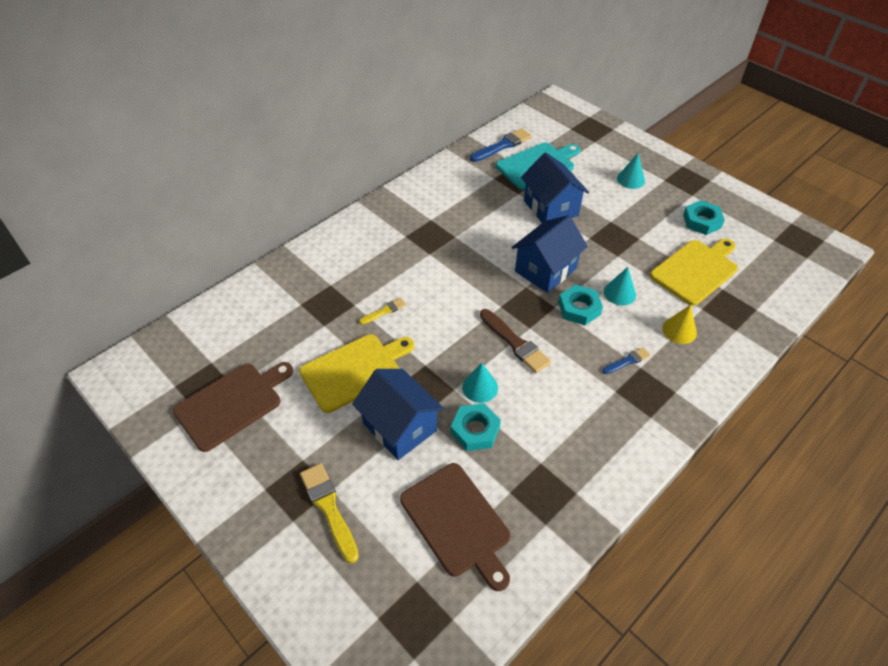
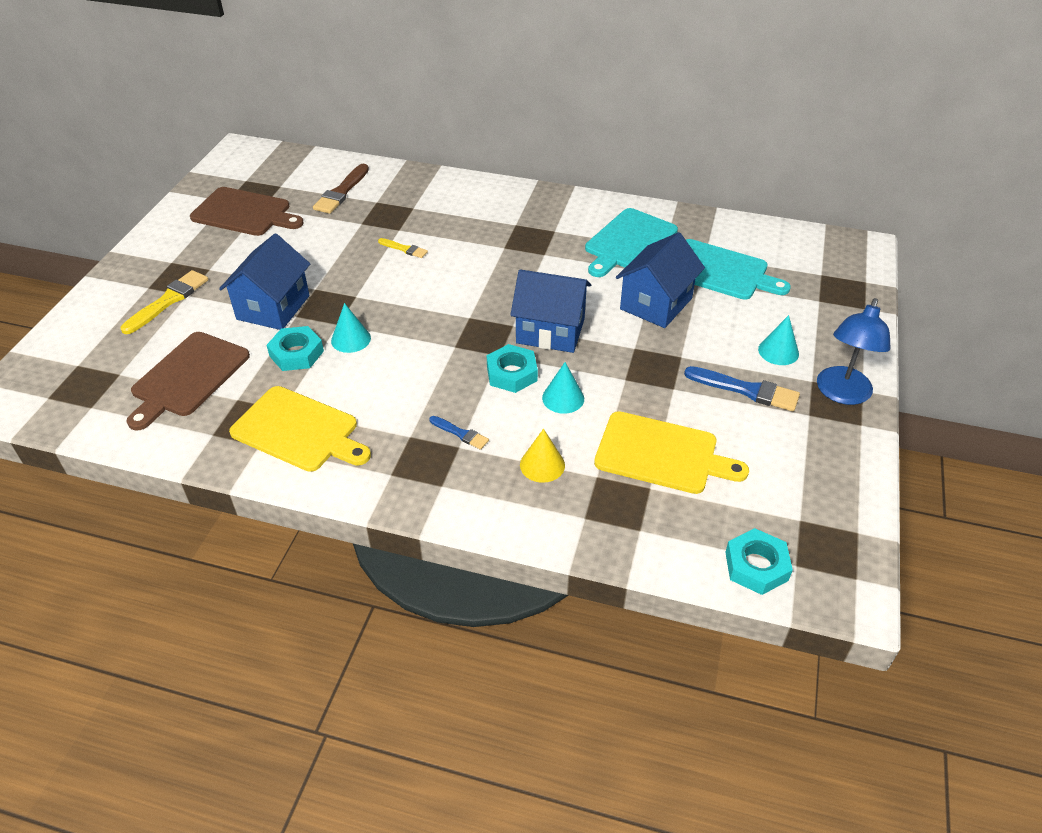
camera: 60 degrees right, 5 degrees down
(354, 371) = (320, 259): yellow cutting board -> yellow cutting board (298, 431)
(474, 190) = (628, 242): none -> turquoise cutting board
(502, 145) = (726, 236): blue brush -> blue brush (746, 390)
(515, 343) = (425, 343): brown brush -> brown brush (341, 192)
(681, 174) = (841, 394): none -> blue lamp
(701, 221) = (763, 436): turquoise nut -> turquoise nut (756, 566)

